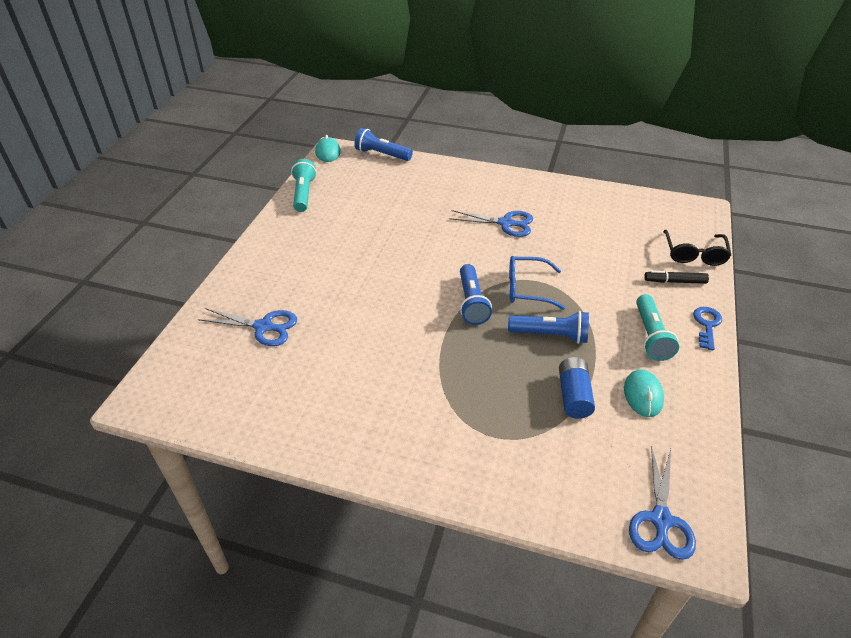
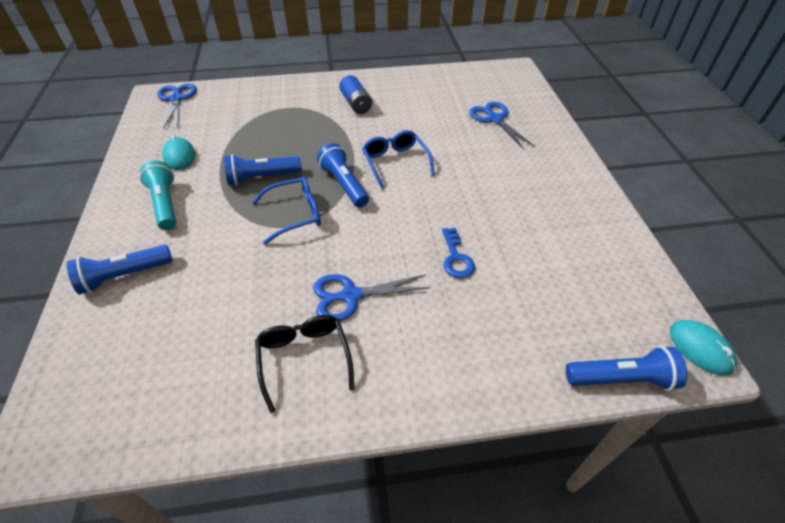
camera: 155 degrees right, 5 degrees up
(263, 327) = (495, 119): blue scissors -> blue scissors turned 75 degrees clockwise
(304, 194) = (627, 253): turquoise flashlight -> none
(409, 310) = (395, 162): none -> blue glasses
(573, 396) = (235, 141): blue battery -> blue battery (356, 104)
(675, 281) = (124, 276): black marker -> blue flashlight
(694, 254) = (84, 331): black glasses -> black glasses (304, 358)
(707, 325) = (102, 231): blue key -> blue key (456, 258)

